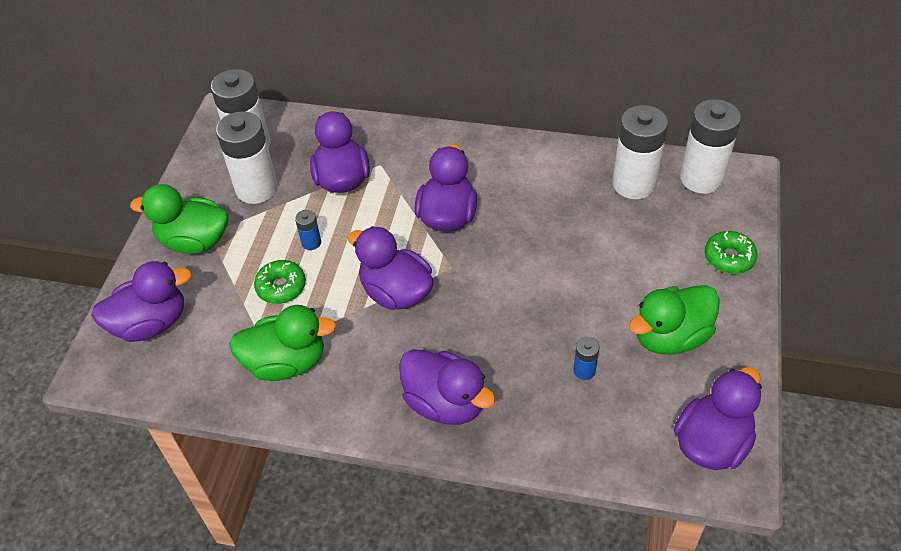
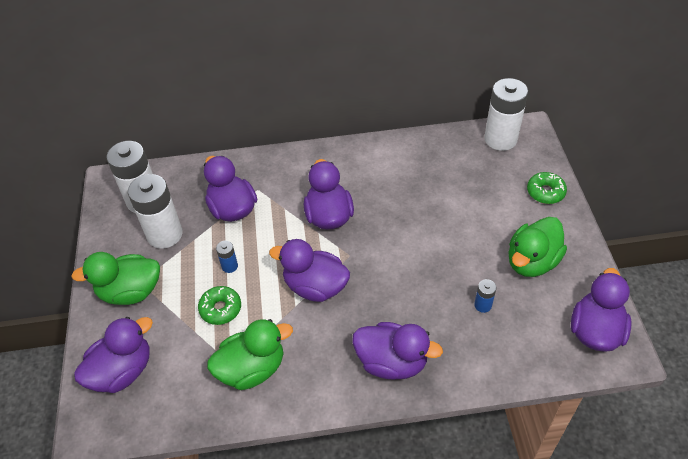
camera: 20 degrees left, 0 degrees up
(634, 184) = (455, 155): white battery -> none

